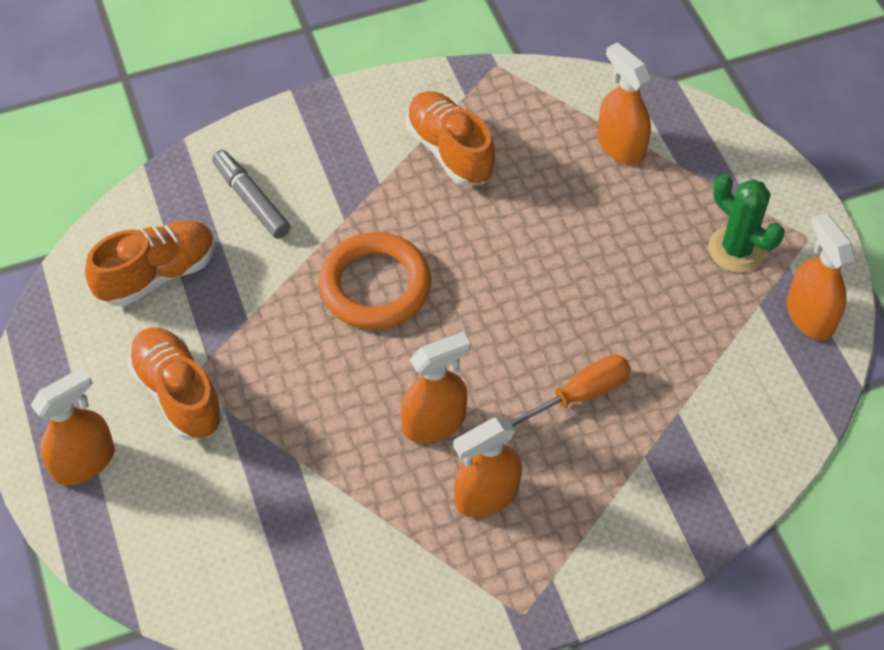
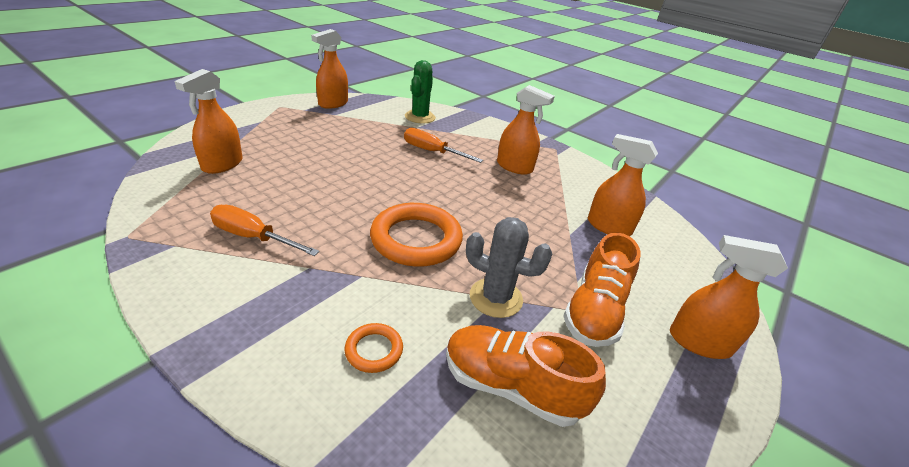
camera: 125 degrees left, 20 degrees down
(249, 315) = (496, 298): none -> grey cactus
(251, 200) = (374, 350): grey marker -> orange ring
(434, 422) = (493, 191): orange spray bottle -> orange spray bottle (608, 227)
(450, 151) = (253, 237): orange shoe -> orange screwdriver
(736, 249) = (299, 122): green cactus -> green cactus (420, 117)

